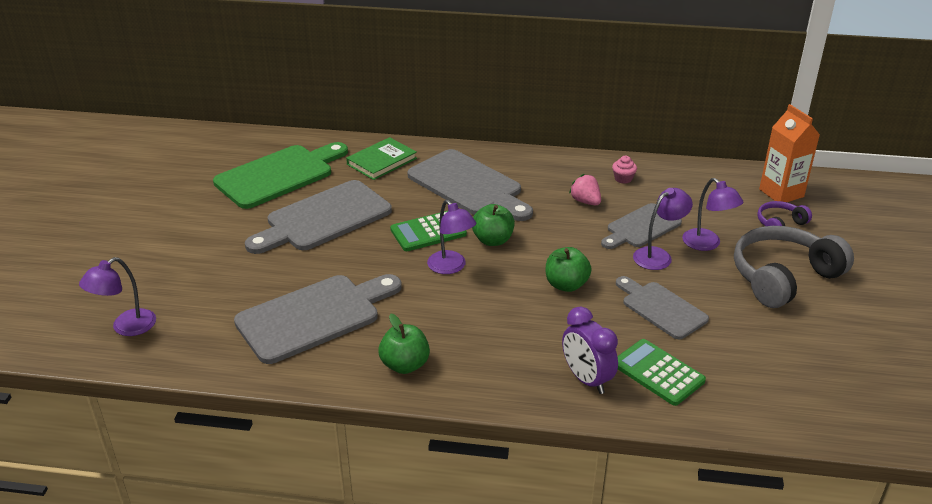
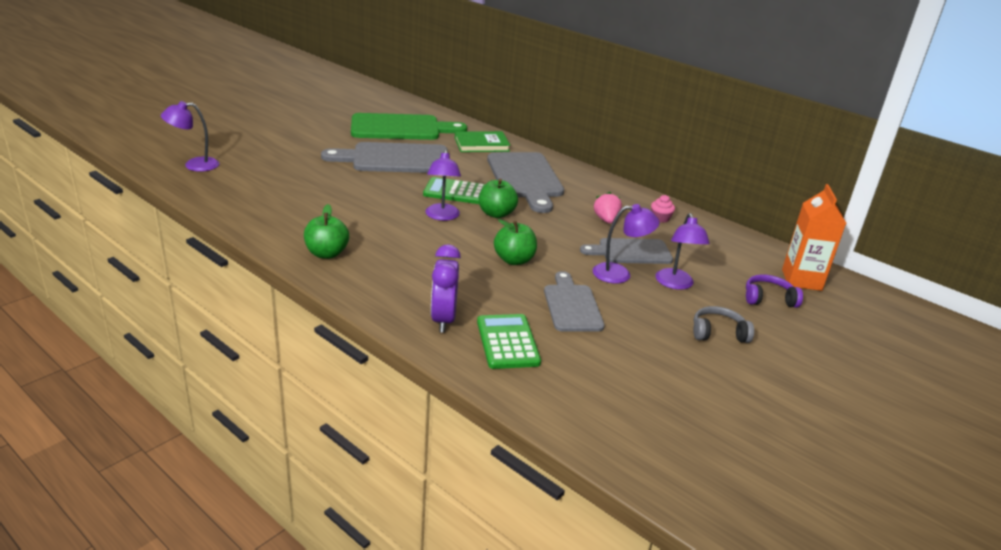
camera: 30 degrees right, 5 degrees down
(314, 316) = (309, 204): grey cutting board -> none
(783, 277) = (718, 333): grey headphones -> grey headphones, size x0.49

